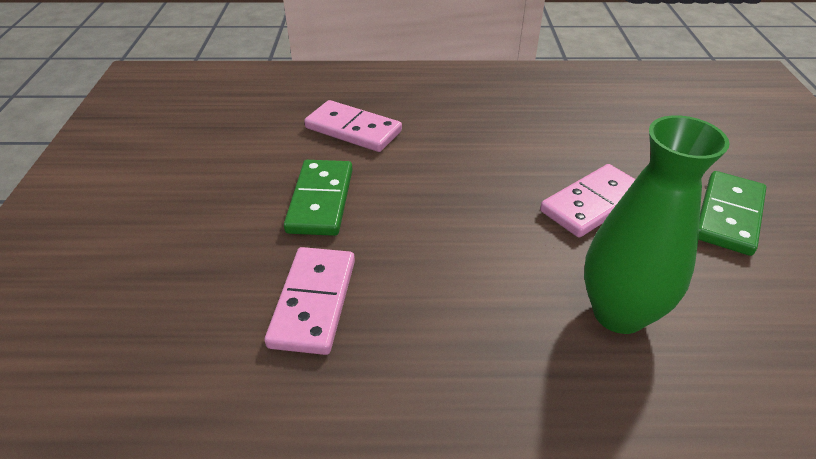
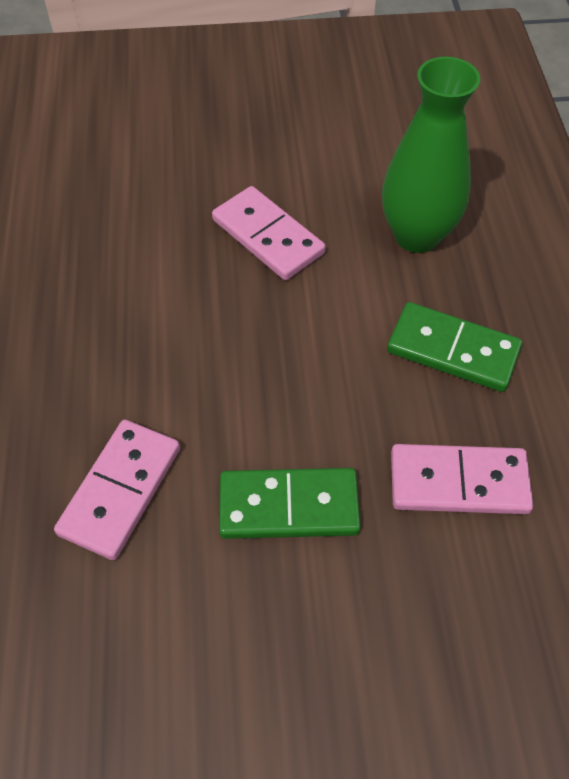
camera: 95 degrees left, 15 degrees up
(728, 215) = (275, 141): green domino -> green domino (452, 350)

